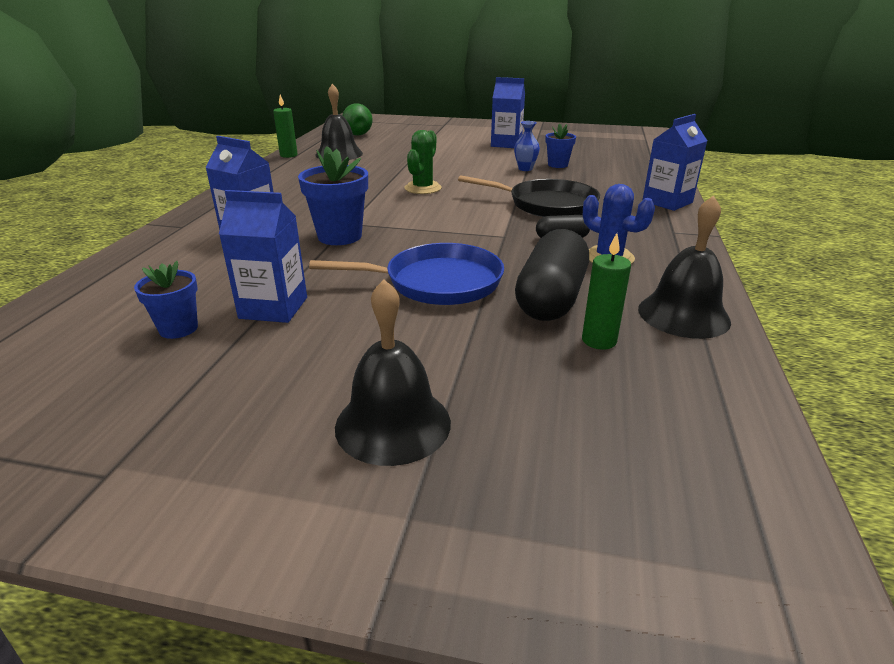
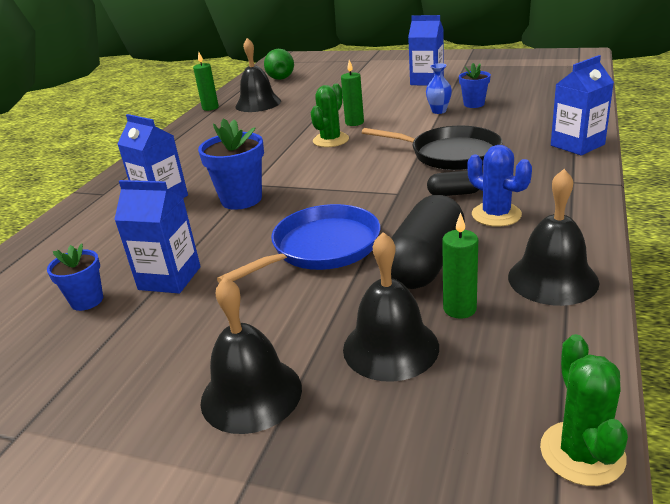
camera: 10 degrees right, 0 degrees up
(437, 282) = (321, 248): blue pan -> blue pan turned 45 degrees counterclockwise
(443, 174) = (354, 122): none -> green candle
(537, 376) = (390, 347): none -> black bell
(770, 478) = (582, 453): none -> green cactus

